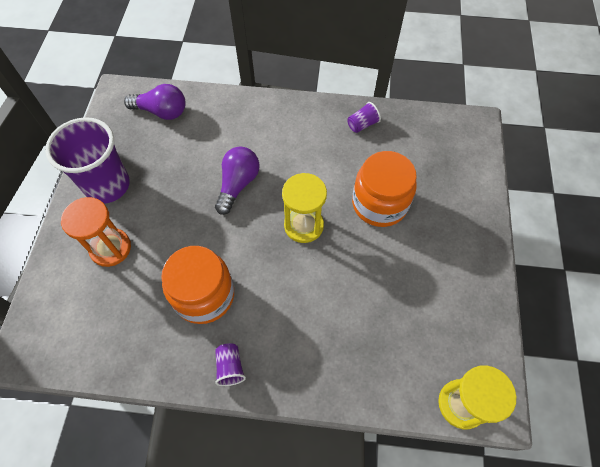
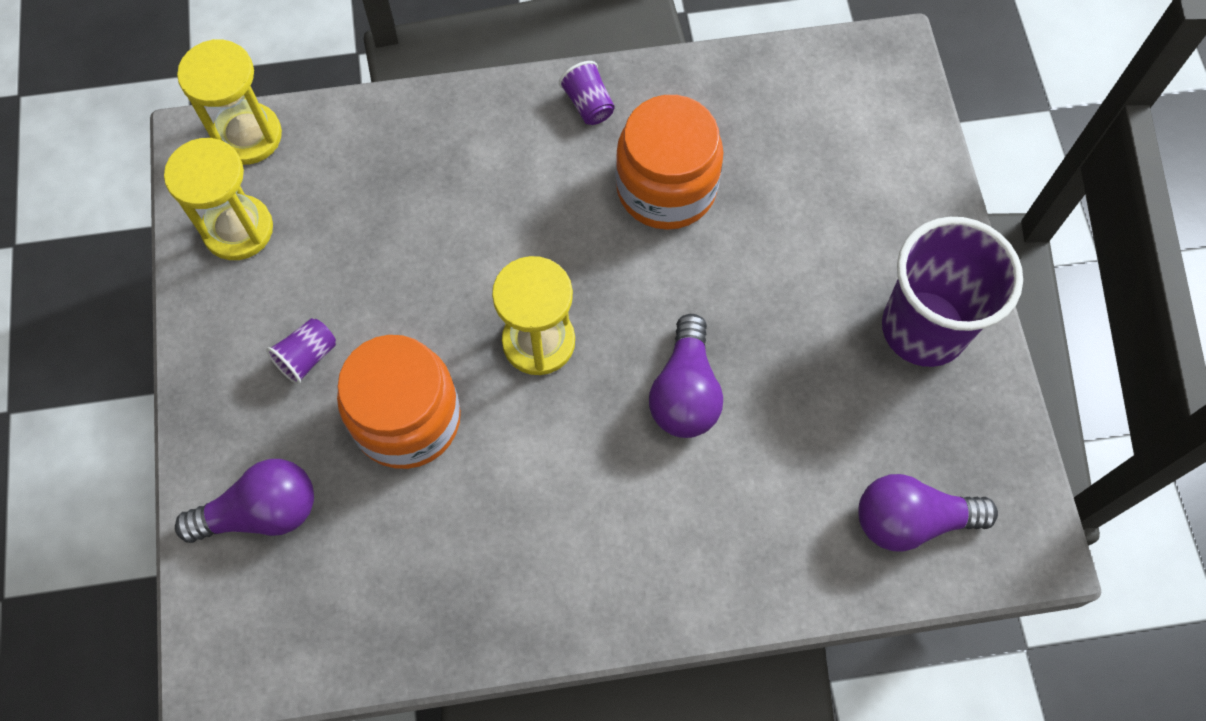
camera: 165 degrees right, 5 degrees up
(110, 248) = (852, 222): orange hourglass -> none
(362, 124) = (471, 600): purple cup -> purple cup (307, 357)
(456, 179) = (261, 512): none -> purple light bulb
(468, 334) = (238, 229): none -> yellow hourglass

